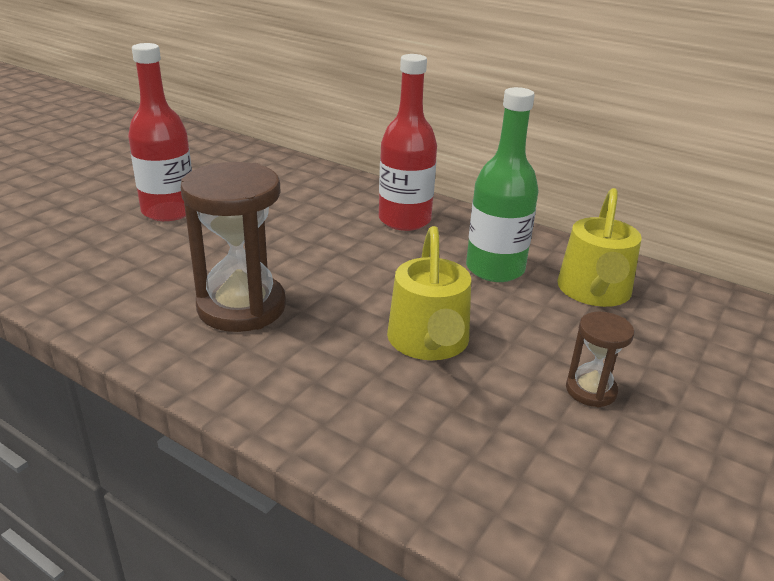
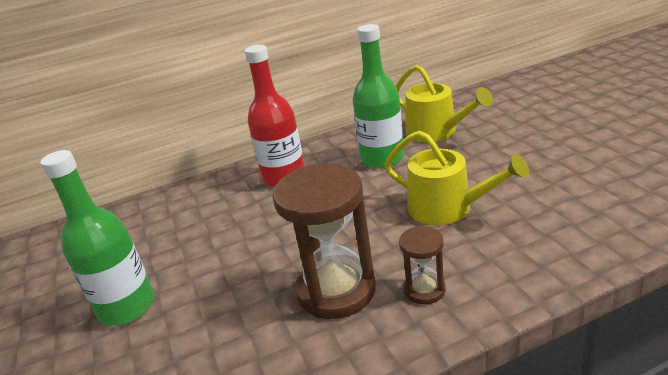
camera: 50 degrees left, 0 degrees up
(168, 211) = (127, 307): red bottle -> green bottle
(591, 390) = (531, 163): brown hourglass -> brown hourglass (424, 290)

